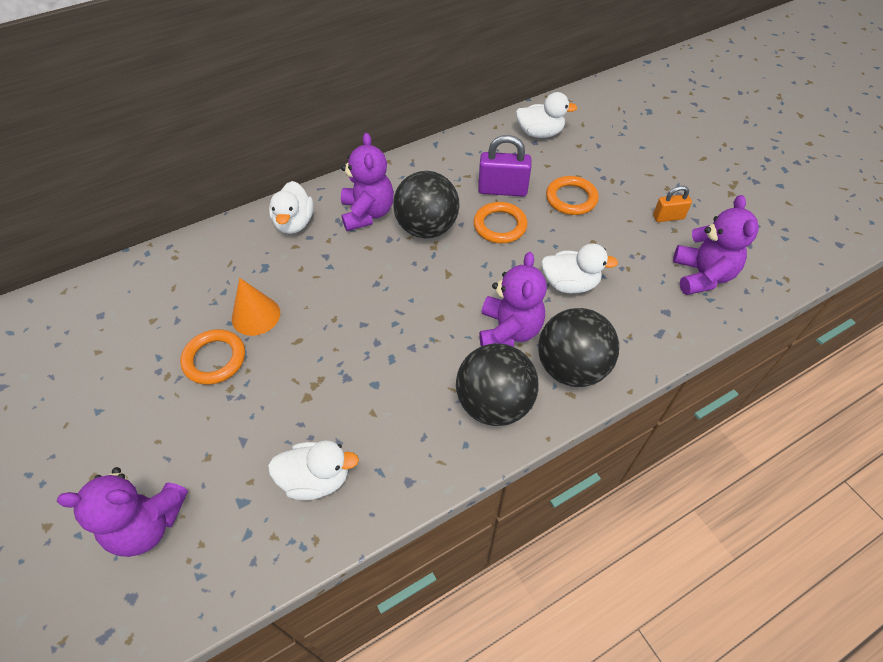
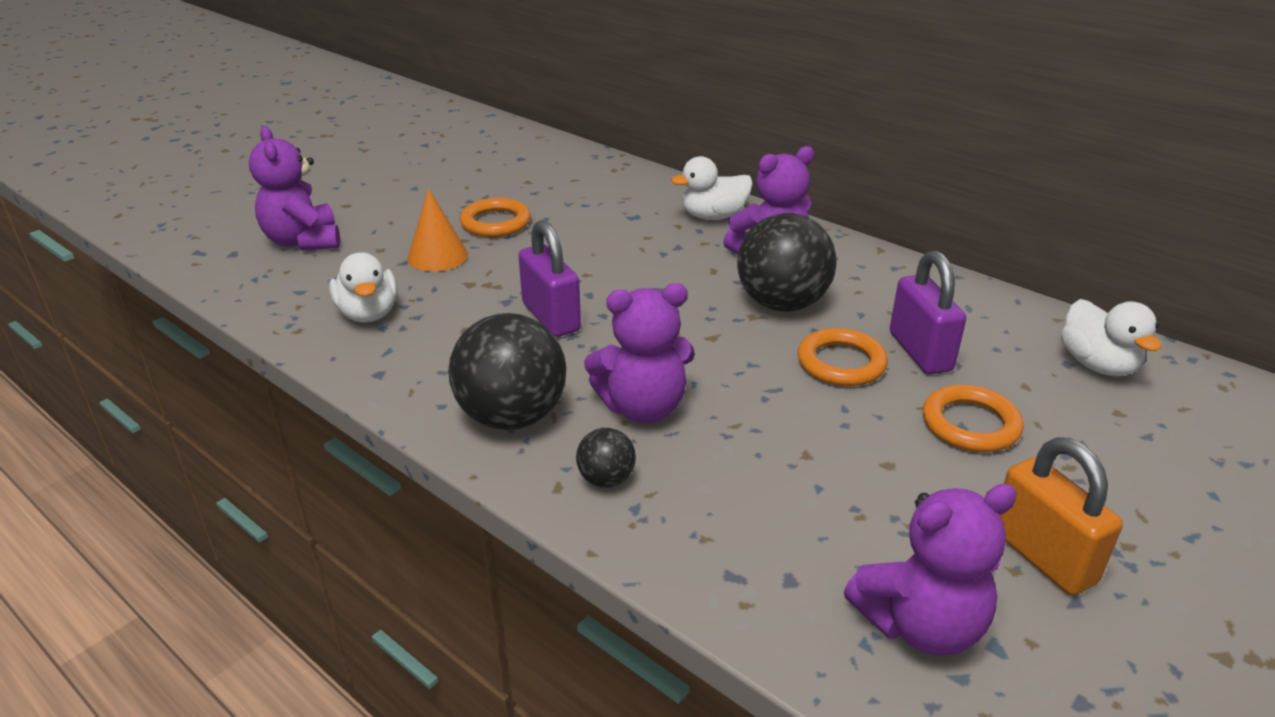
camera: 70 degrees right, 20 degrees down
(256, 315) = (563, 229): orange cone -> orange cone (437, 256)
(383, 354) = (551, 317): none -> purple padlock
(570, 284) = (773, 452): white duck -> none
(571, 368) = (606, 479): black ball -> black ball, size x0.48
(668, 217) = (1042, 556): orange padlock -> orange padlock, size x1.66

